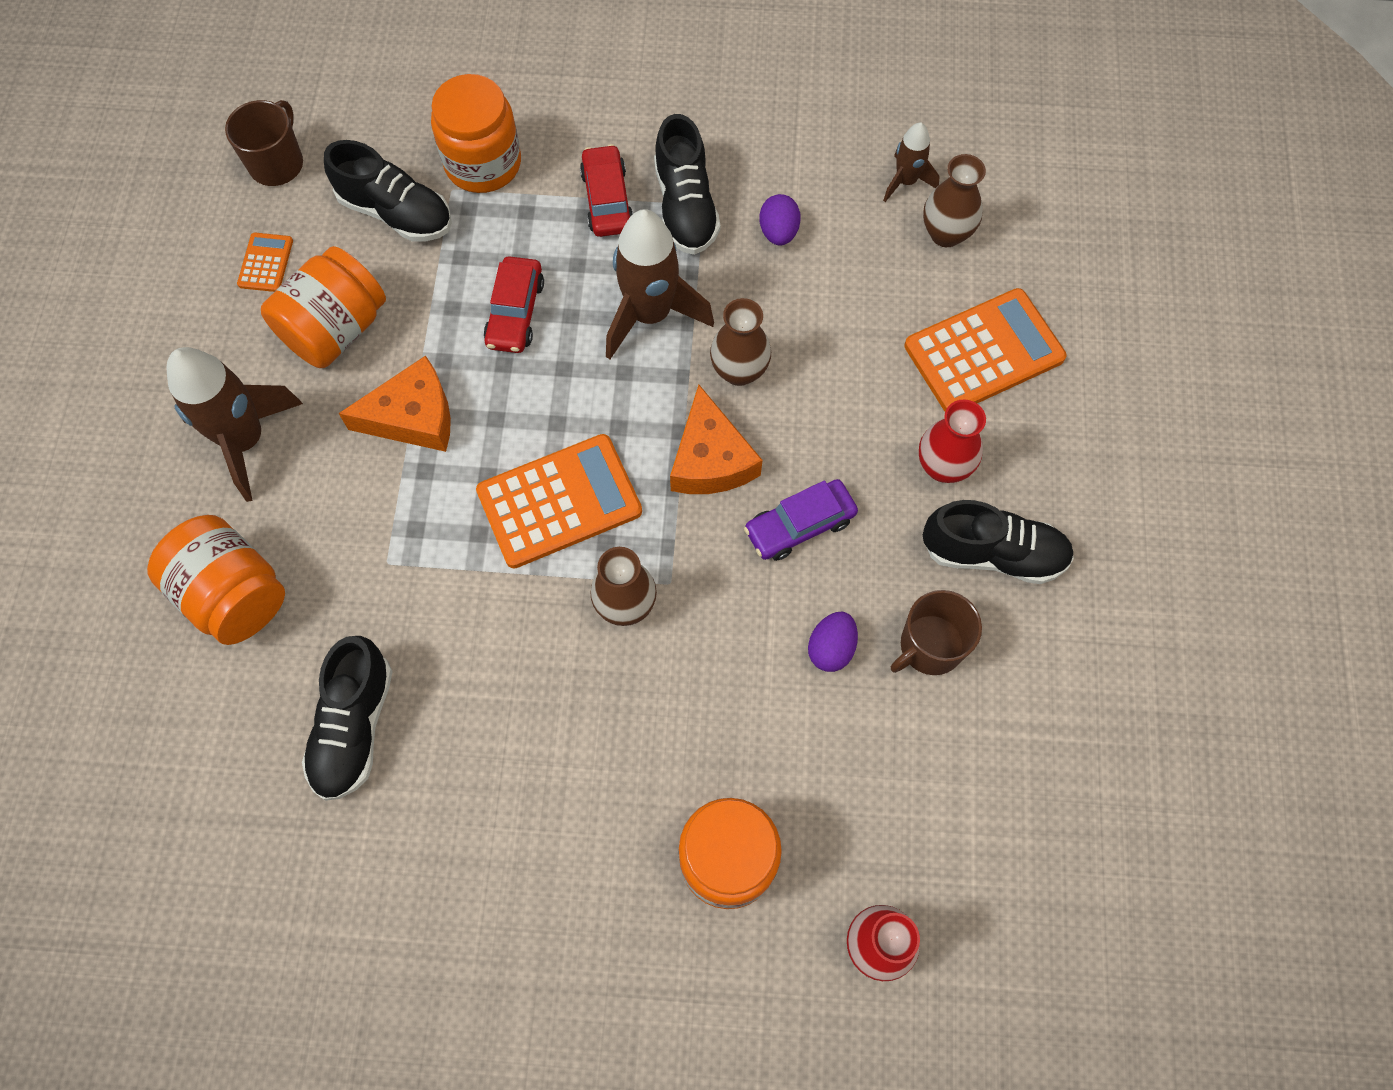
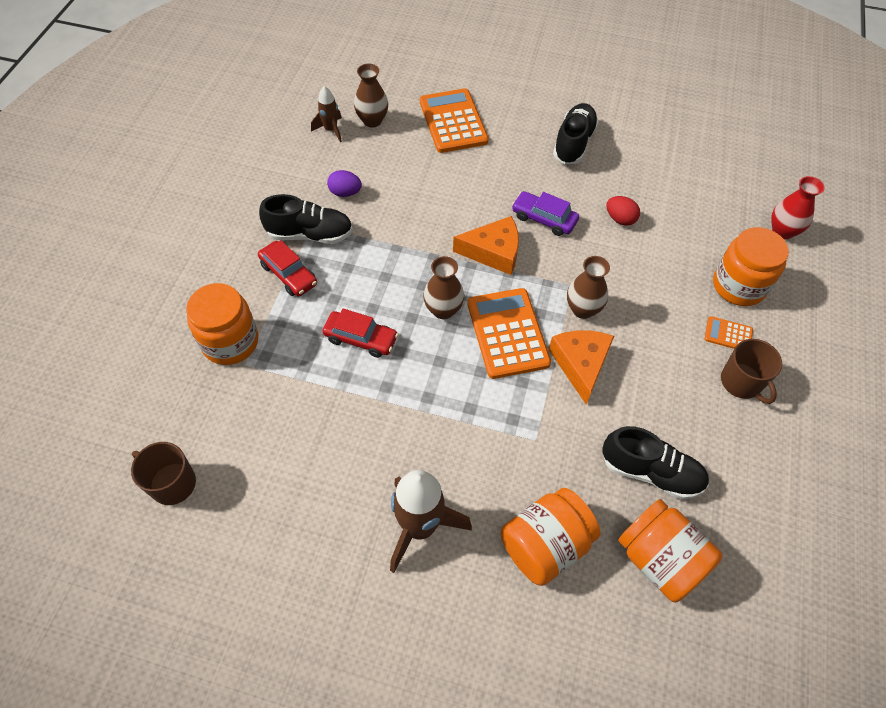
camera: 80 degrees left, 10 degrees down
(266, 263) = (265, 499): orange calculator -> orange calculator (728, 334)
(335, 329) = (340, 454): orange jar -> orange jar (659, 559)
(396, 213) = (252, 403): black shoe -> none
(413, 417) = (426, 410): orange cheese -> orange cheese (580, 364)
(607, 199) = (289, 274): red car -> red car turned 135 degrees counterclockwise
(650, 315) = (384, 265): brown rocket -> none
(739, 371) = (437, 228): brown vase -> brown vase (443, 310)
(799, 525) = (544, 219): purple car -> purple car turned 135 degrees clockwise
(831, 648) = (620, 219): purple egg -> red egg
(930, 646) = (623, 178): brown mug -> brown mug (741, 382)
(943, 466) = (519, 152): red vase -> none

